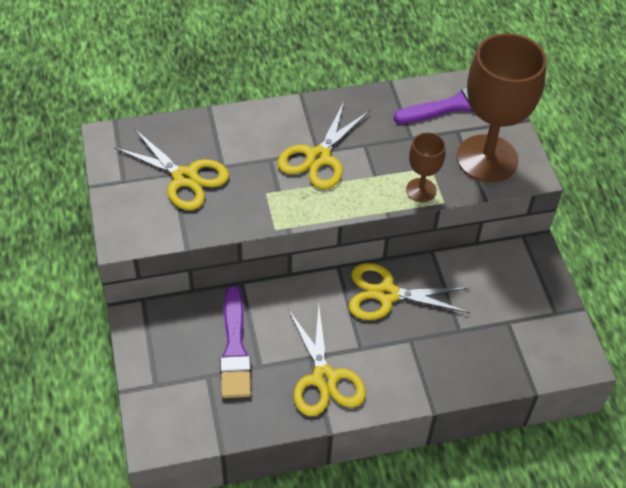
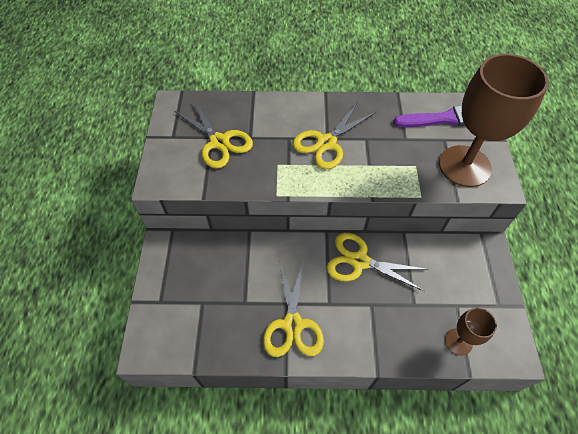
camera: 15 degrees right, 5 degrees up
(235, 348) = (229, 283): purple brush -> none
(421, 190) = (404, 183): brown goblet -> brown goblet (458, 341)

